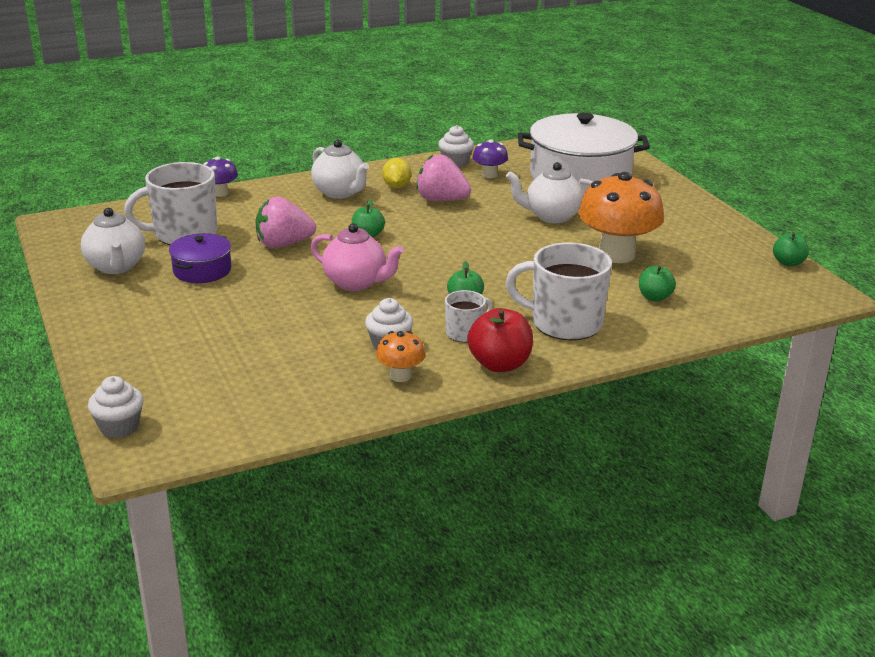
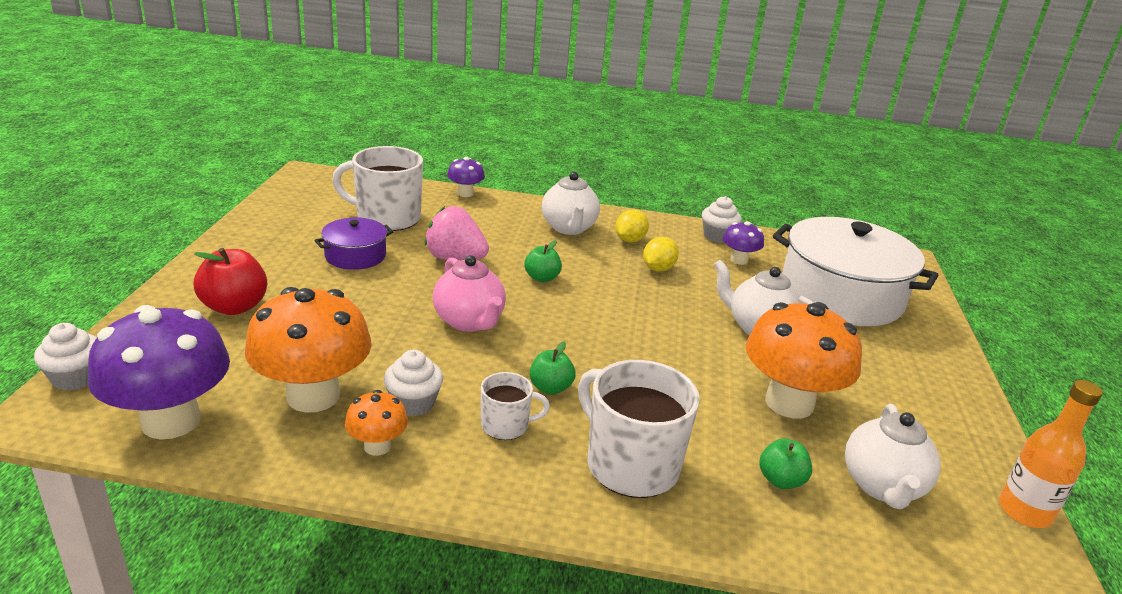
camera: 30 degrees right, 0 degrees up
(116, 267) = (295, 227): white teapot -> white teapot (882, 487)
(238, 420) = (171, 421): none -> purple mushroom
(315, 367) = (313, 396): none -> orange mushroom
(441, 200) = (658, 269): pink strawberry -> yellow lemon
(500, 364) = (495, 483): red apple -> red apple (234, 307)
(788, 263) = (1024, 512): green apple -> orange bottle

